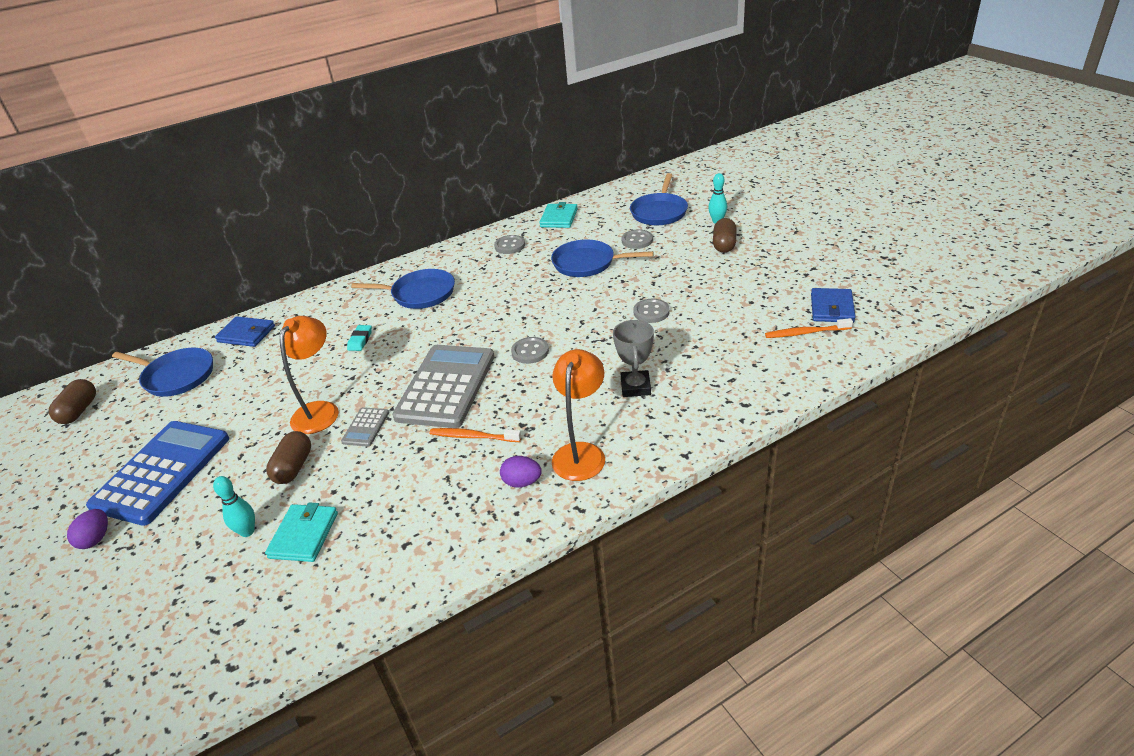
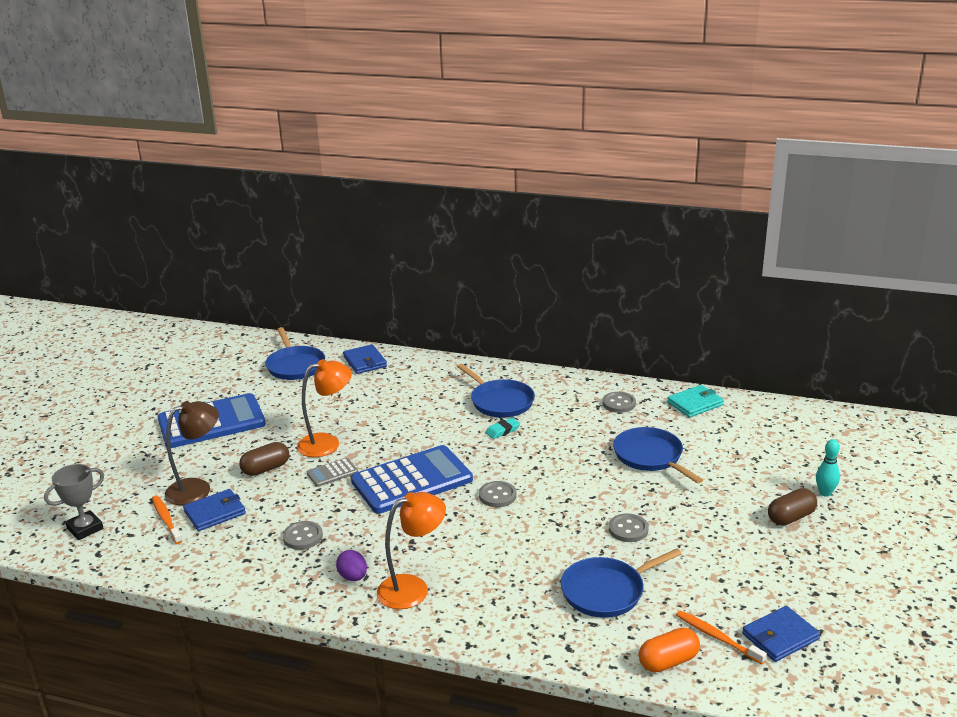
camera: 45 degrees right, 10 degrees down
(79, 411) = (228, 355): brown capsule -> none
(96, 539) = (141, 438): purple egg -> none
(247, 531) = (197, 488): turquoise bowling pin -> brown lamp
(304, 535) = (215, 512): turquoise wallet -> blue wallet
(360, 340) = (415, 411): turquoise eraser -> turquoise eraser (502, 431)
(446, 386) = (412, 480): grey calculator -> blue calculator
(473, 436) = (374, 526): orange toothbrush -> orange toothbrush (166, 519)
(635, 387) = (519, 574): grey trophy -> grey trophy (85, 528)
(637, 240) = (723, 464): grey button -> grey button (303, 537)
(659, 212) = (788, 451): blue pan -> blue pan (606, 591)
(807, 366) = (668, 661): none -> orange capsule

